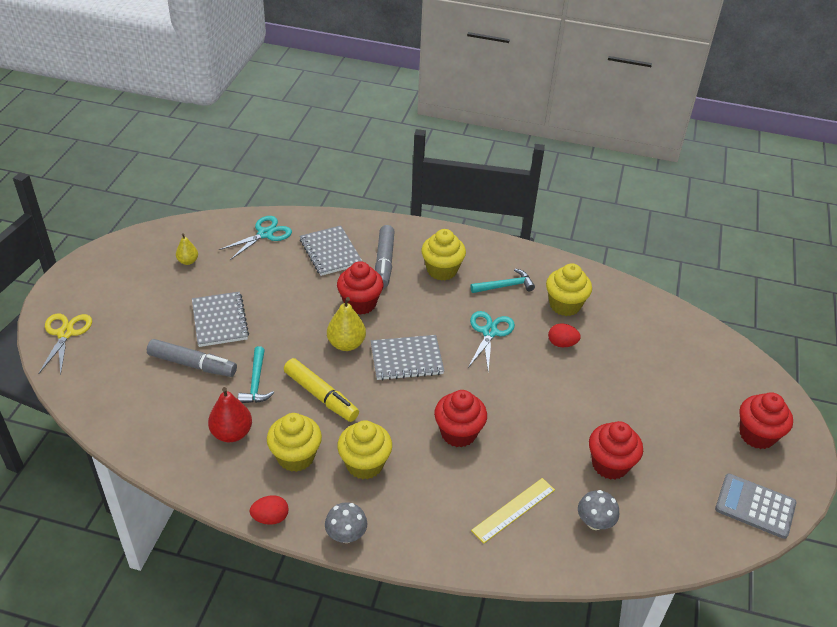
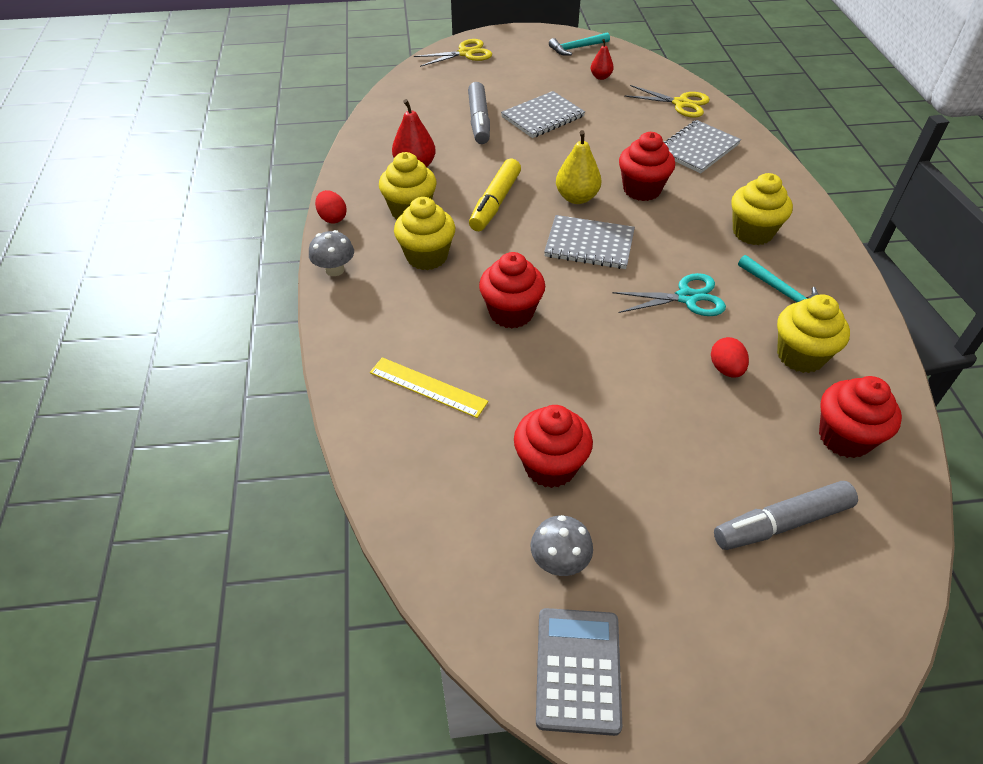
camera: 70 degrees right, 5 degrees up
(188, 261) = (600, 77): yellow pear -> red pear
(256, 382) = (484, 160): turquoise hammer -> turquoise hammer (577, 48)
(265, 234) = (680, 103): turquoise scissors -> yellow scissors
(384, 262) = (721, 187): grey marker -> grey marker (782, 523)
(406, 359) = (589, 244): grey notebook -> grey notebook turned 45 degrees counterclockwise
(594, 522) = (448, 469): grey mushroom -> grey mushroom (559, 561)
(757, 435) = (730, 652): red cupcake -> red cupcake (844, 437)

